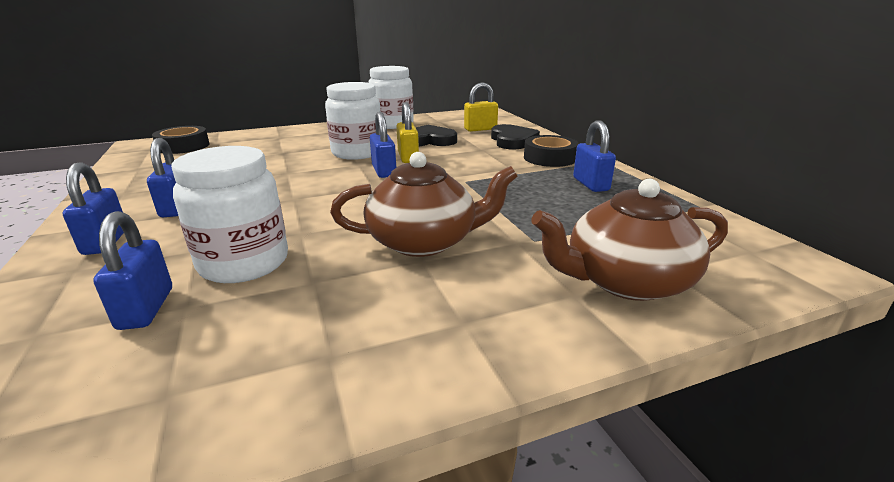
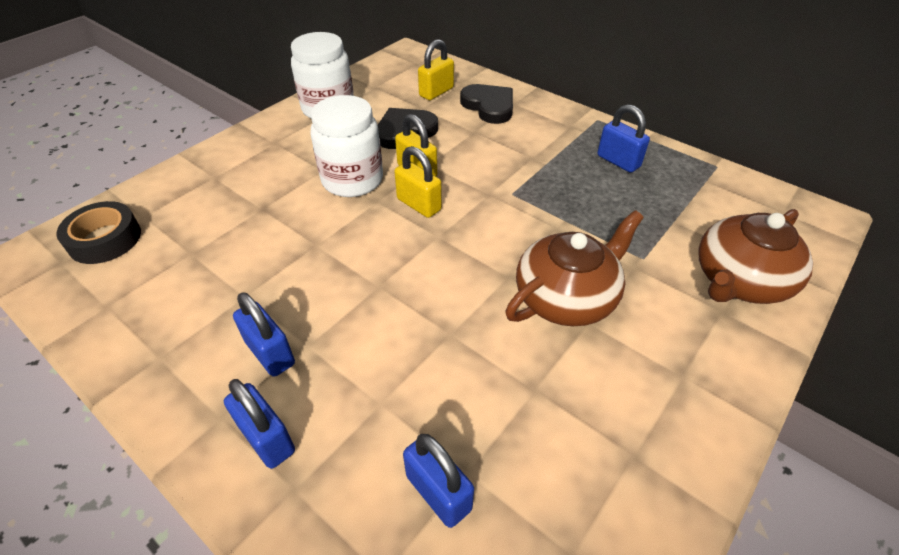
camera: 30 degrees left, 20 degrees up
(244, 263) = (450, 397): white jar -> none
(384, 171) = (419, 204): blue padlock -> yellow padlock
(549, 158) = (550, 128): black tape -> none

